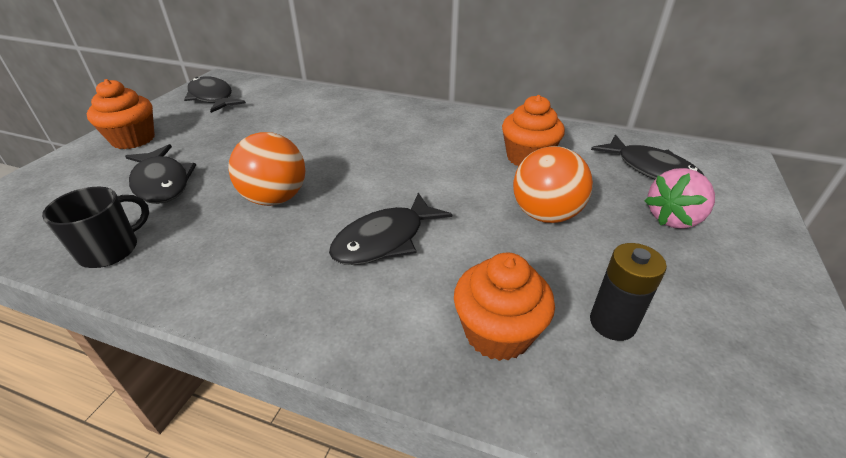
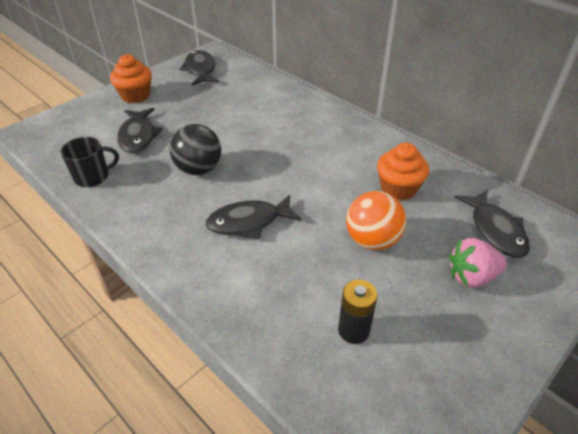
camera: 25 degrees right, 5 degrees up
(275, 198) = (198, 169): orange ball -> black ball
(497, 333) = (275, 308): orange cupcake -> none

